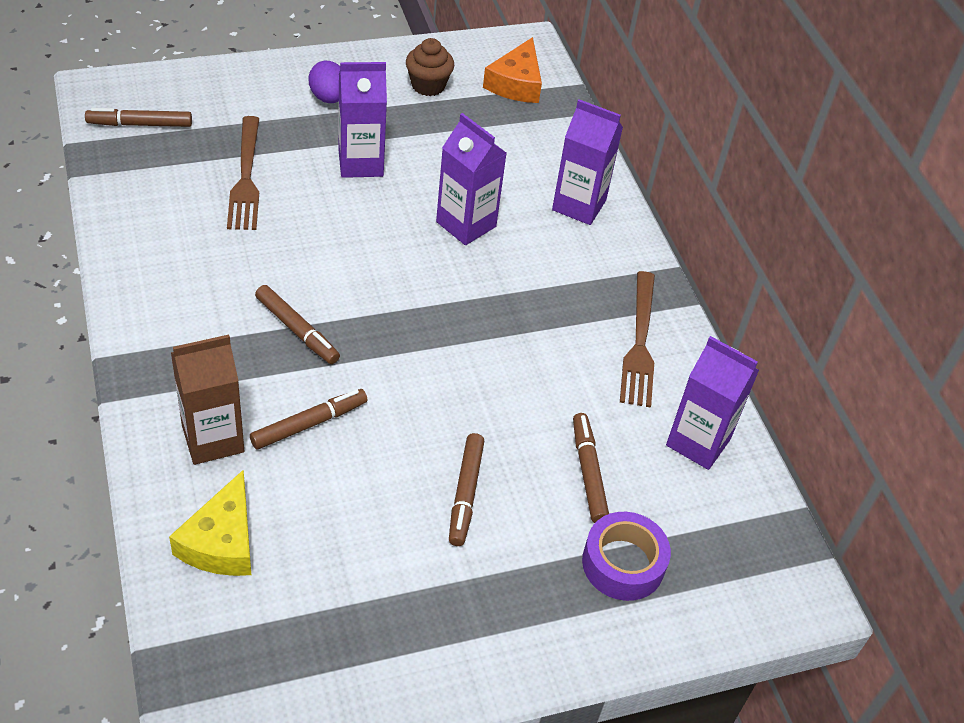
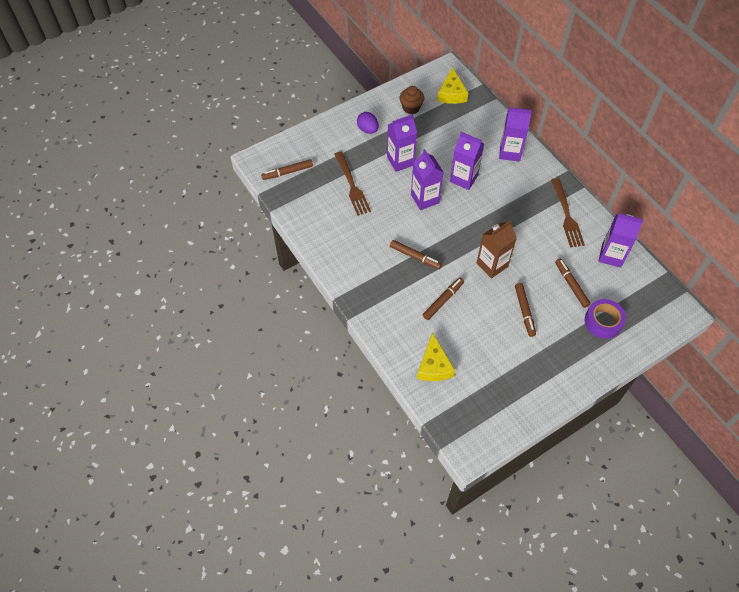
camera: 10 degrees left, 10 degrees up
(213, 439) = (405, 321): brown carton -> brown carton (492, 265)
(372, 237) = (425, 199): none -> purple carton
(516, 83) = (451, 93): orange cheese -> yellow cheese

